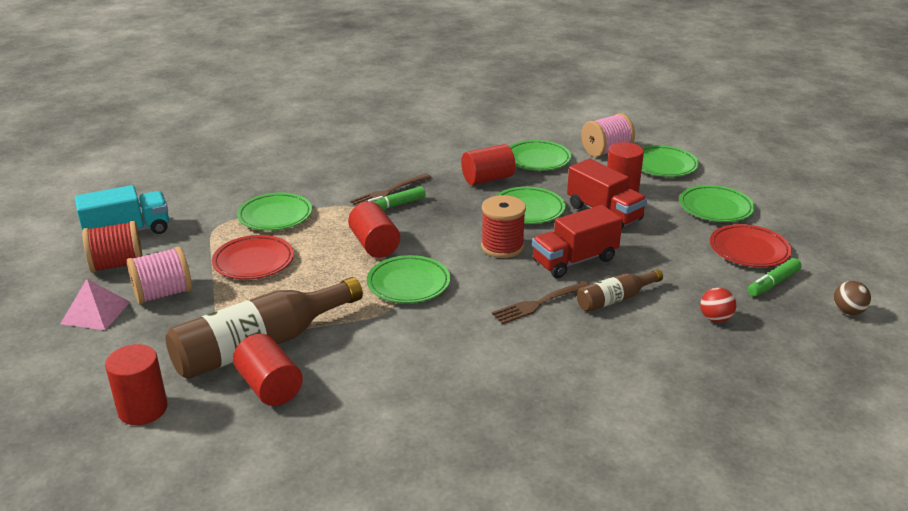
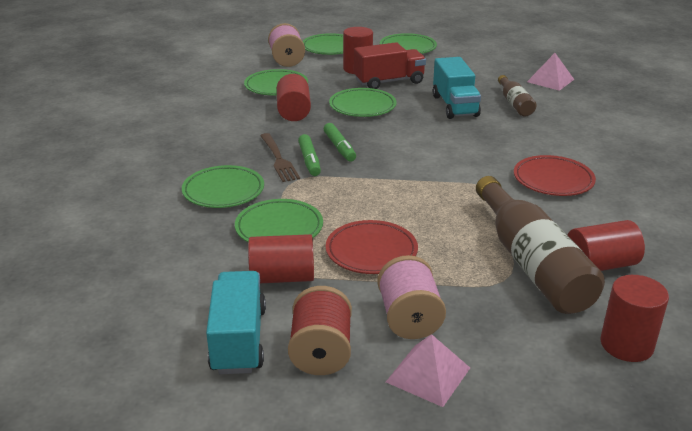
camera: 70 degrees left, 0 degrees up
(374, 245) = (379, 181): red cylinder -> red cylinder (282, 277)
(408, 284) = (456, 176): green plate -> green plate (223, 191)
(502, 247) = (417, 127): red spool -> none
(539, 303) = (510, 130): brown fork -> none
(574, 261) = (454, 106): red truck -> turquoise truck
(715, 318) = (550, 80): red ball -> pink pyramid
(749, 250) = (471, 52): red plate -> red plate (553, 180)
(773, 283) = (515, 56): green marker -> green marker (339, 148)
(848, 311) = (554, 46): brown ball -> none

